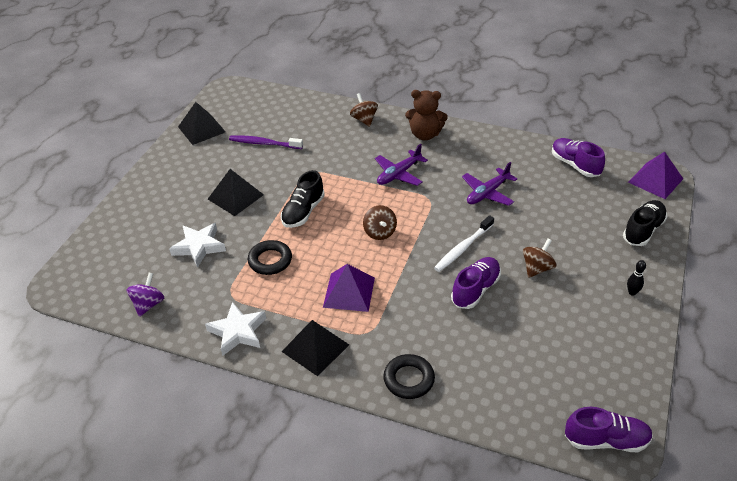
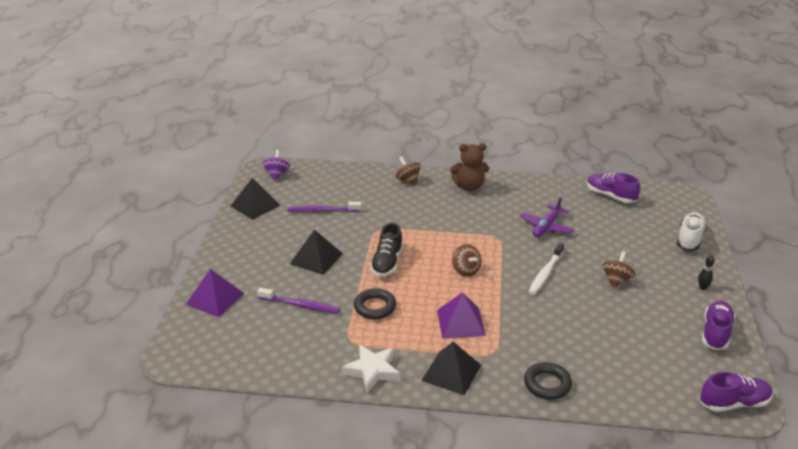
camera: 15 degrees left, 10 degrees down
(148, 304) = (274, 361): purple spinning top -> purple spinning top (277, 175)
(199, 247) = (300, 305): white star -> purple toothbrush
(399, 174) = (461, 221): purple plane -> none
(475, 290) = (572, 304): purple shoe -> purple shoe (715, 333)
(643, 230) = (689, 239): black shoe -> white shoe
(655, 180) = (682, 200): purple pyramid -> purple pyramid (215, 298)

